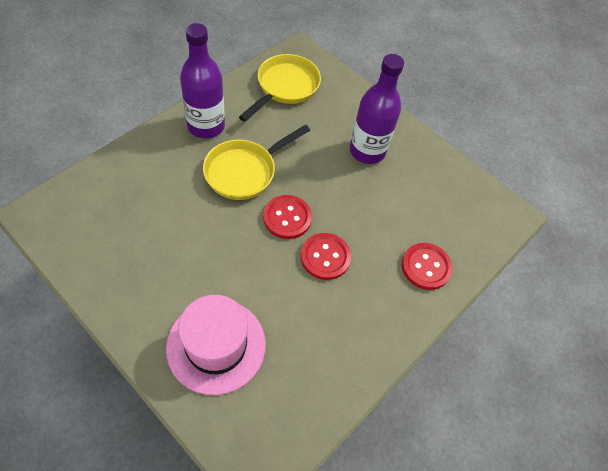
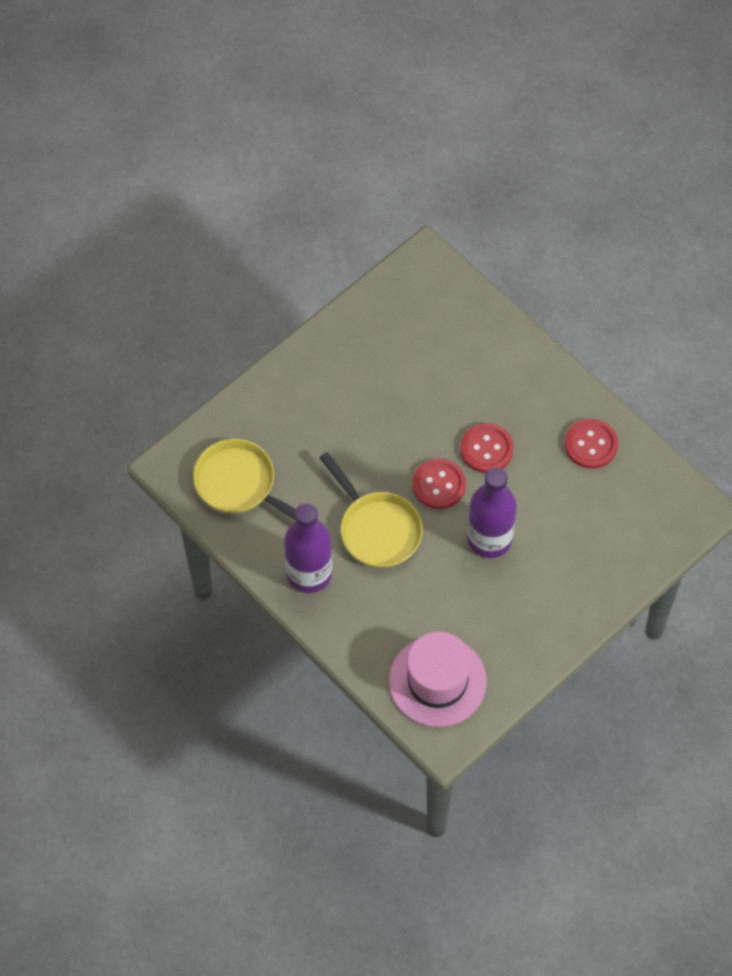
camera: 80 degrees left, 5 degrees up
(216, 345) = (588, 549): pink hat -> pink hat (437, 681)
(367, 151) = (341, 397): purple bottle -> purple bottle (489, 539)
(426, 267) = (494, 354): red button -> red button (591, 444)

